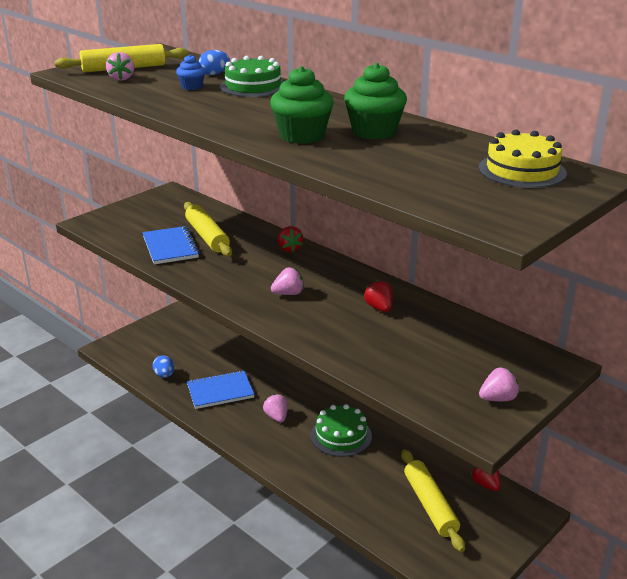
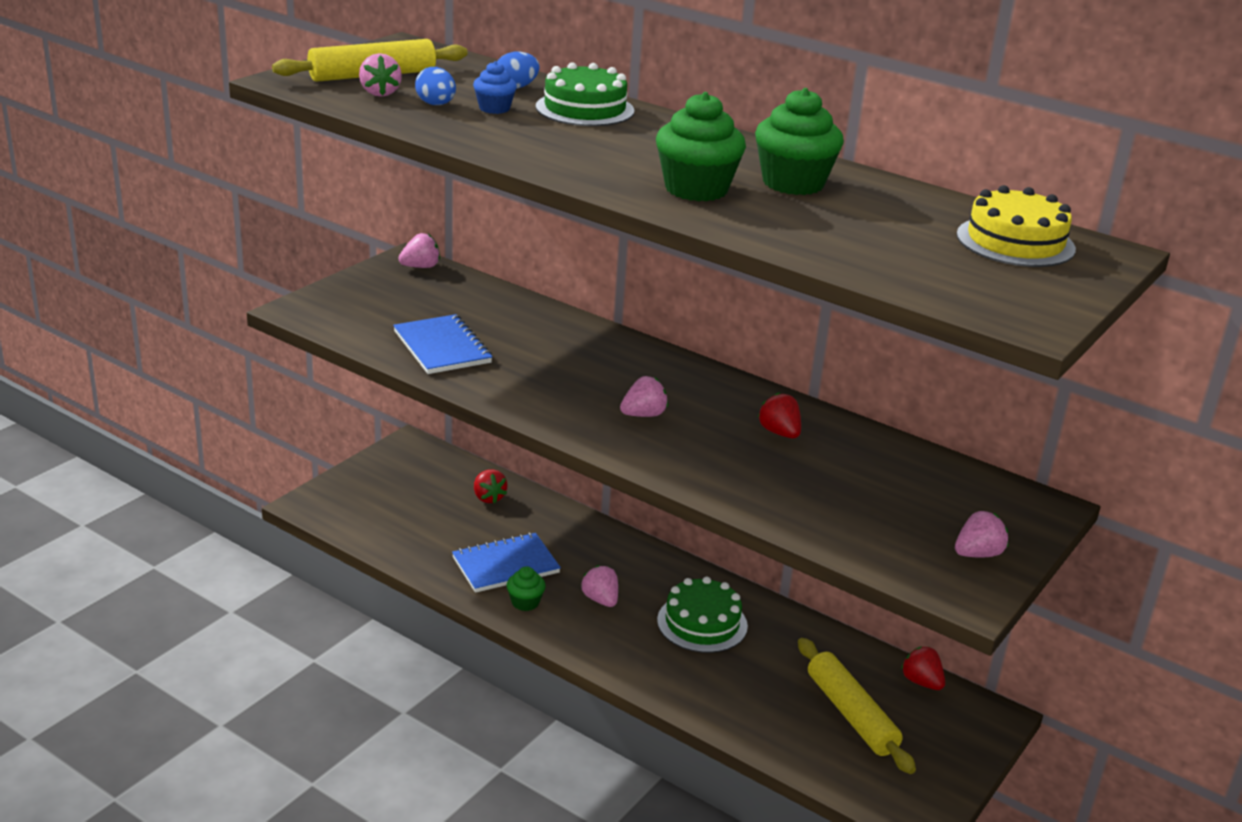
camera: 10 degrees left, 0 degrees up
(164, 375) = (413, 544): blue egg -> blue egg (436, 104)
(176, 196) = (420, 267): none -> pink strawberry
(207, 236) = (492, 330): yellow rolling pin -> none
(226, 417) = (525, 602): none -> green cupcake
(289, 249) = (622, 348): red strawberry -> red strawberry (488, 498)

